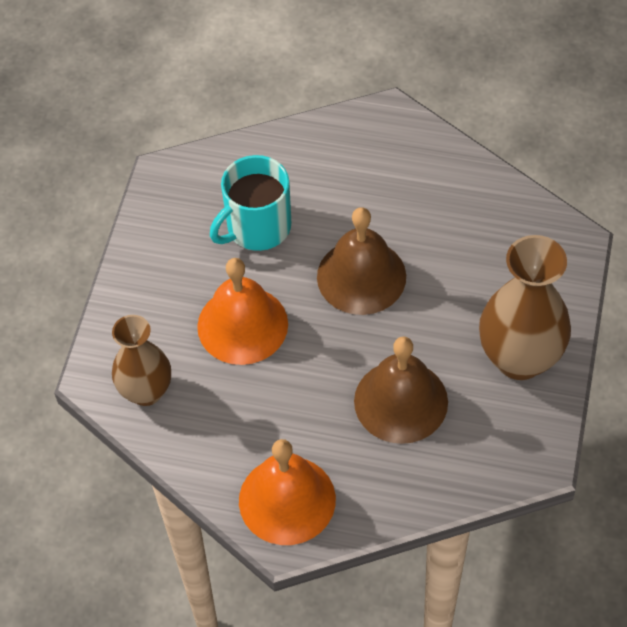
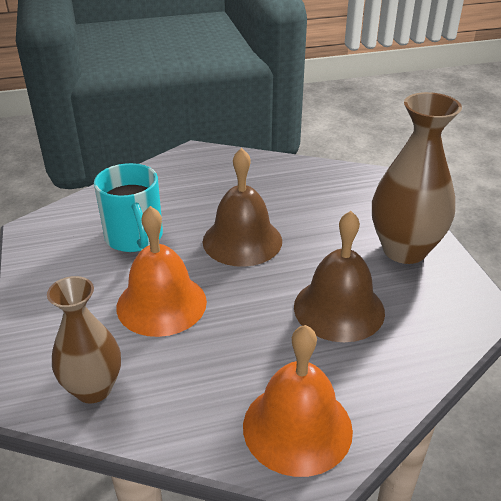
camera: 30 degrees left, 20 degrees down
(257, 227) = (134, 237): turquoise mug -> turquoise mug turned 45 degrees counterclockwise

